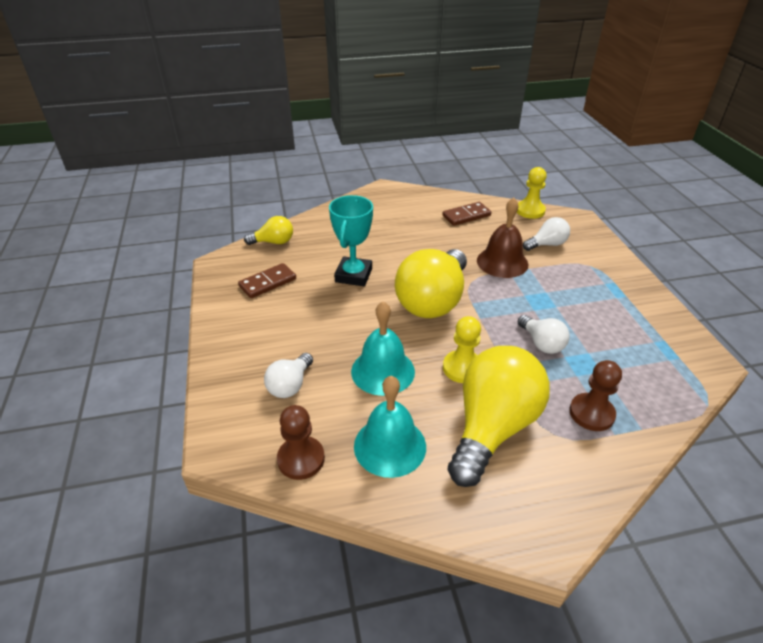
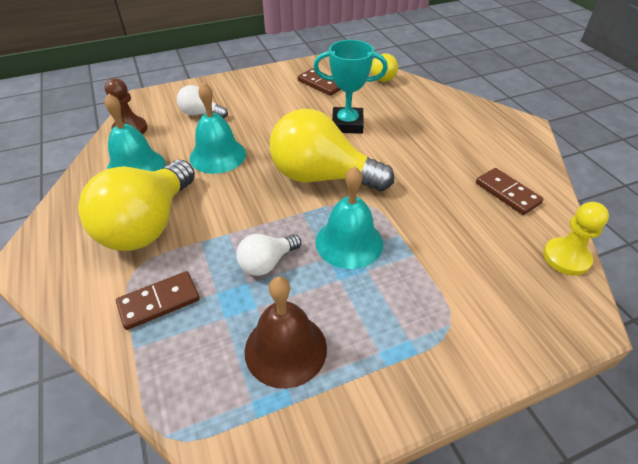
camera: 80 degrees right, 5 degrees up
(462, 368) = (224, 202): yellow pawn -> none
(492, 427) = (148, 225): yellow light bulb -> yellow light bulb turned 90 degrees clockwise
(502, 262) = (415, 228): brown bell -> brown bell (285, 349)
(517, 296) = (349, 242): none -> turquoise bell
(547, 244) = (481, 275): white light bulb -> none
(591, 413) = (159, 302): brown pawn -> brown domino

